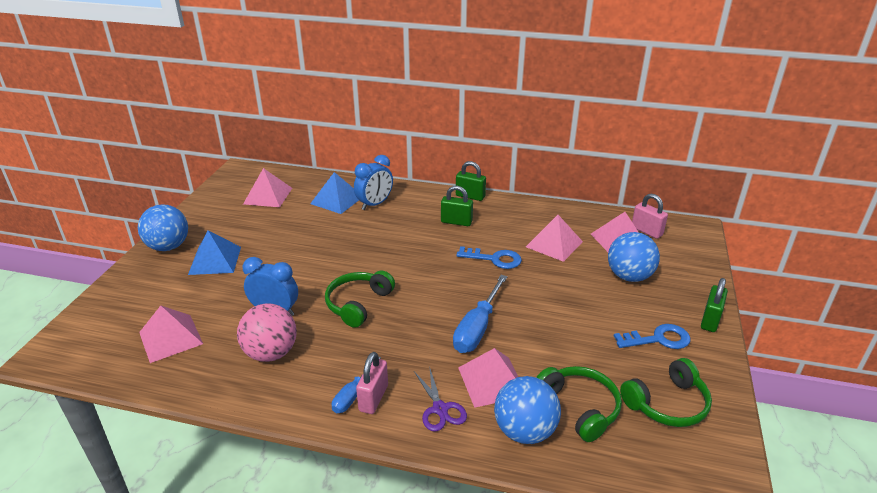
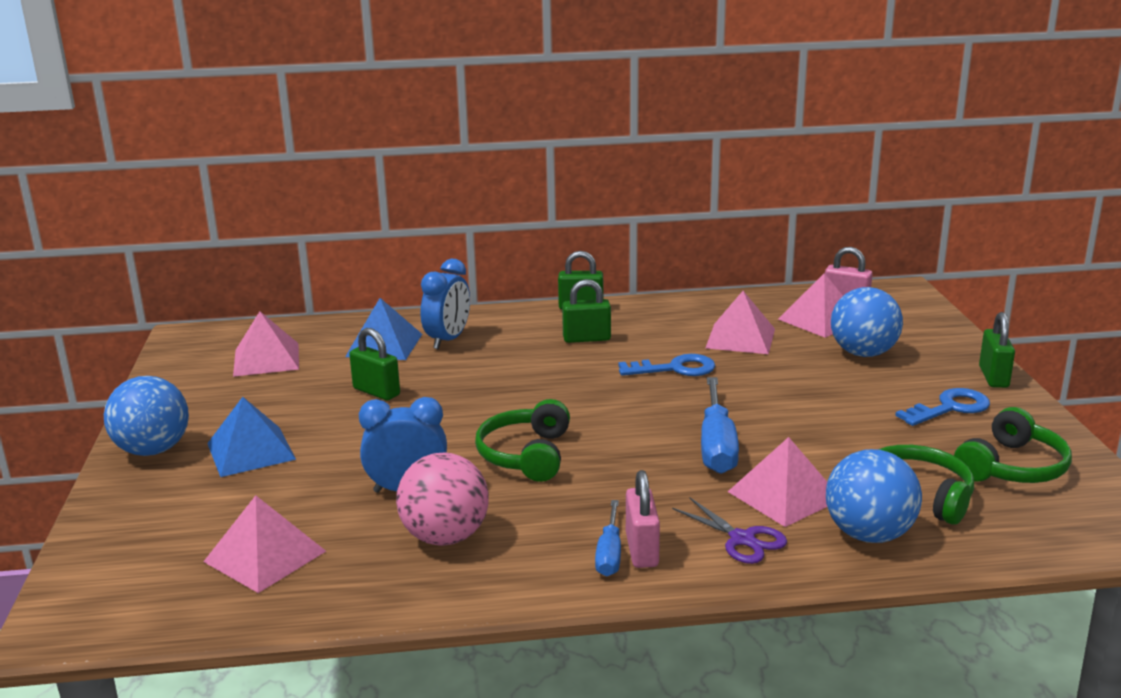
camera: 20 degrees left, 10 degrees down
(309, 234) = (376, 392): none -> green padlock

